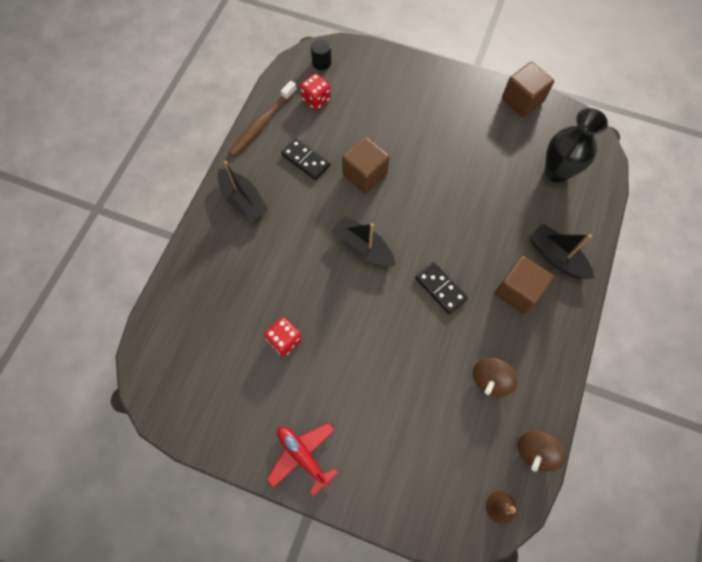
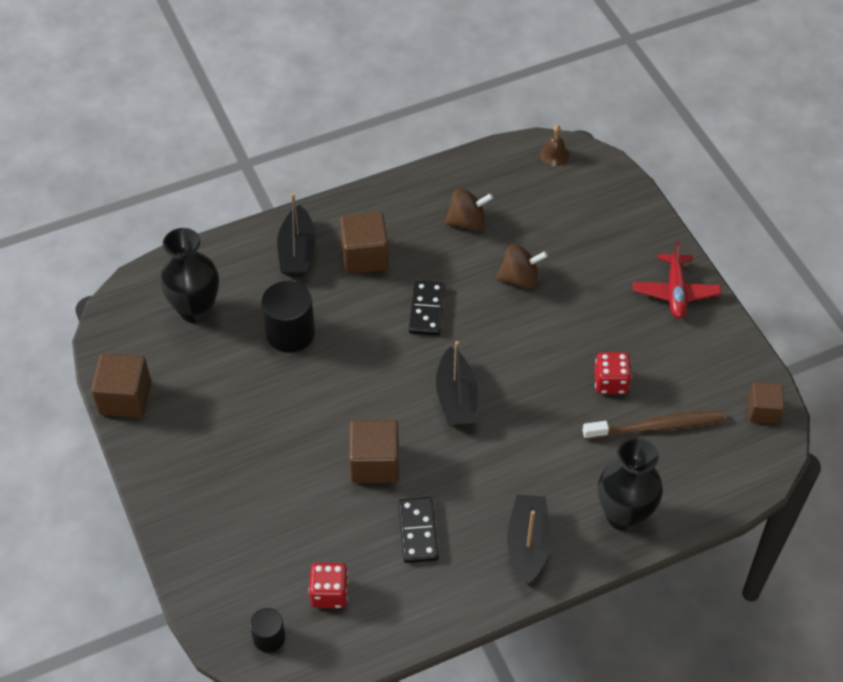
camera: 135 degrees left, 15 degrees down
(172, 408) = (763, 411): none -> brown cube
(205, 260) = (623, 515): none -> black vase
(262, 123) = (420, 618): brown toothbrush -> brown toothbrush (656, 426)
(493, 204) = (290, 333): none -> black cylinder
(535, 451) = (489, 161): brown spinning top -> brown spinning top (520, 278)

